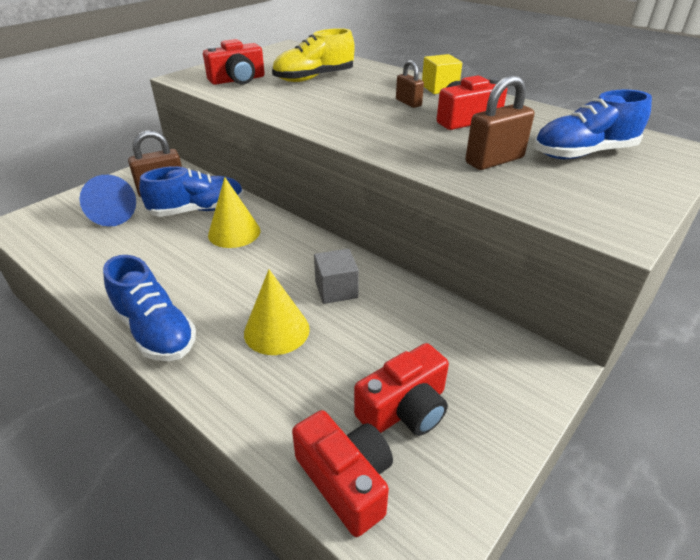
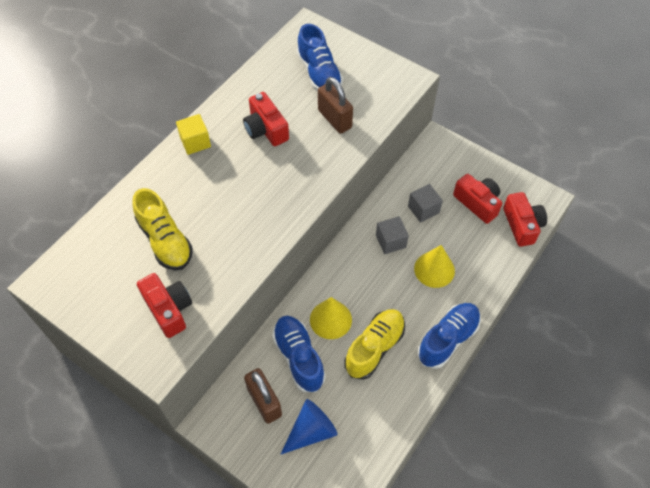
camera: 95 degrees left, 20 degrees up
(180, 262) = (374, 348): none -> yellow shoe
(346, 480) = (522, 225): red camera -> red camera turned 120 degrees clockwise
(392, 331) = (423, 209): none -> grey cube
(408, 103) = (231, 164): brown padlock -> none

